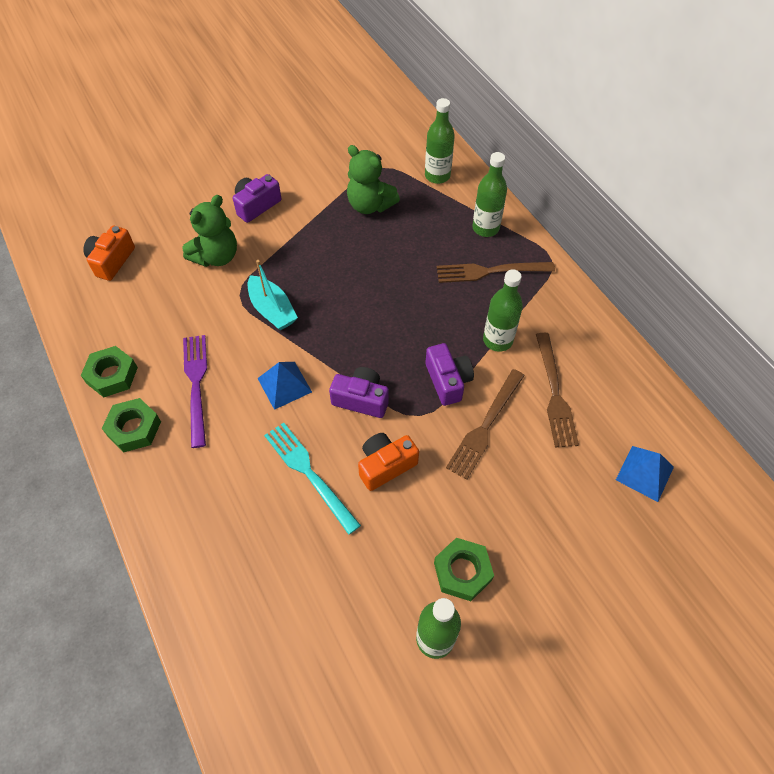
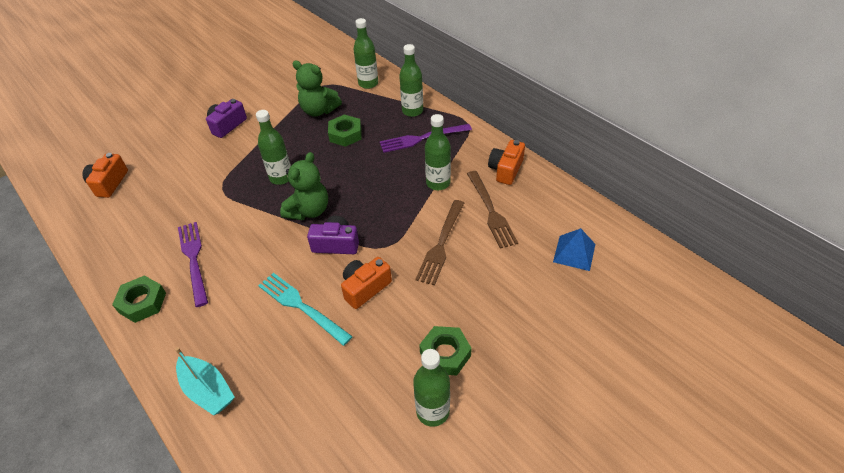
camera: 10 degrees left, 10 degrees down
(112, 375) = (118, 266): green nut -> green nut (345, 134)
(216, 256) = (198, 165): green teddy bear -> green teddy bear (309, 211)
(272, 310) = (251, 194): turquoise boat -> turquoise boat (207, 390)
(284, 385) = (270, 245): blue pyramid -> none
(310, 293) = (281, 177): none -> green bottle
(448, 381) = (404, 218): purple camera -> none
(489, 272) = (421, 138): brown fork -> purple fork
(585, 338) = (506, 170): none -> orange camera

